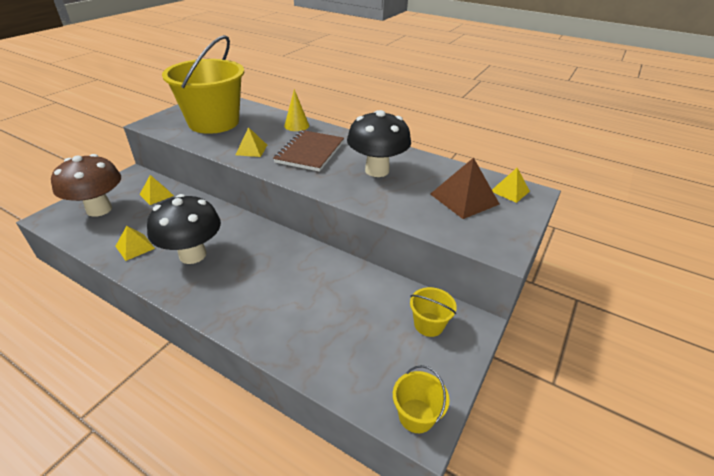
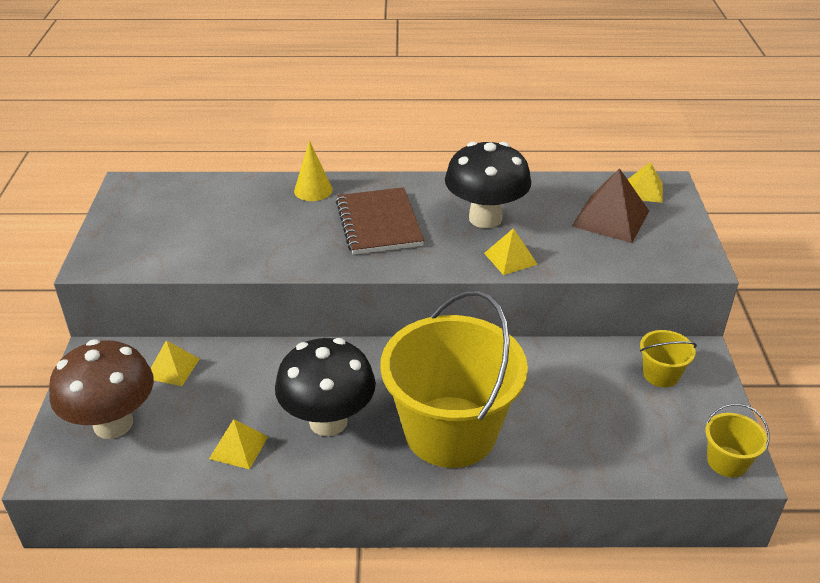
camera: 30 degrees left, 0 degrees up
(213, 122) = (189, 226): yellow bucket -> yellow bucket (450, 431)
(251, 150) = (299, 248): yellow pyramid -> yellow pyramid (510, 258)

